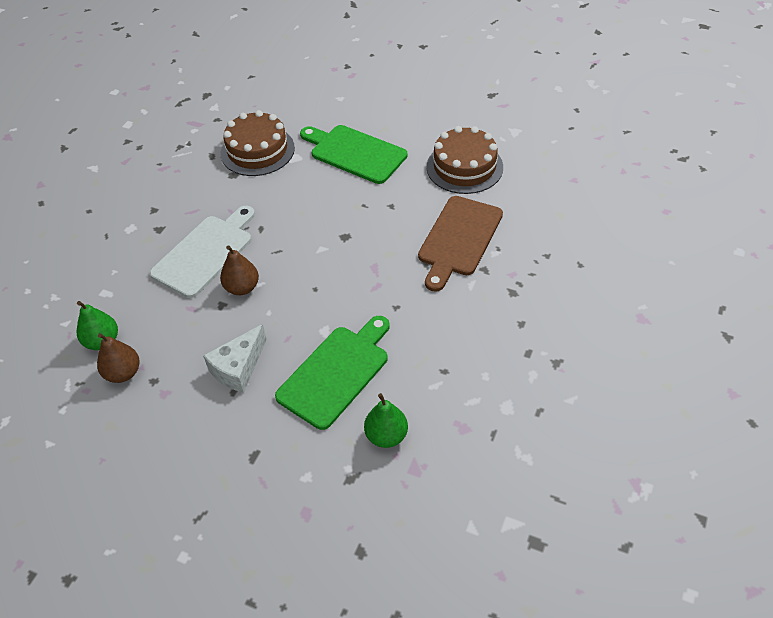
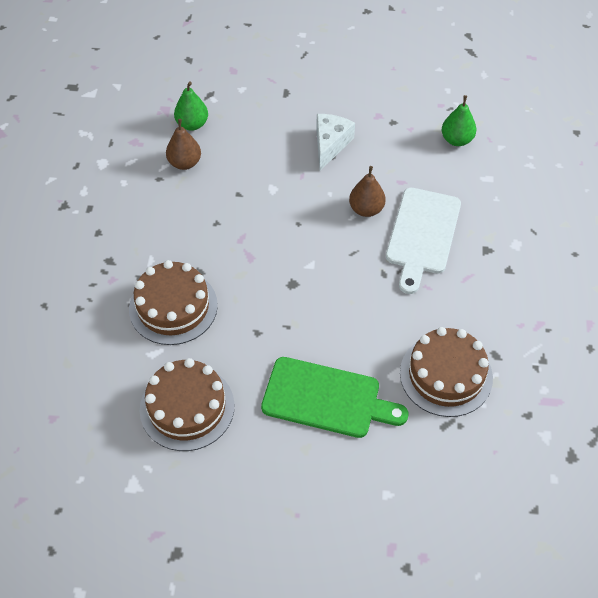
camera: 160 degrees right, 5 degrees up
(123, 373) = (421, 122): brown pear -> brown pear (185, 163)
(336, 373) = (248, 158): green cutting board -> none
(458, 239) = (173, 307): brown cutting board -> brown cake

